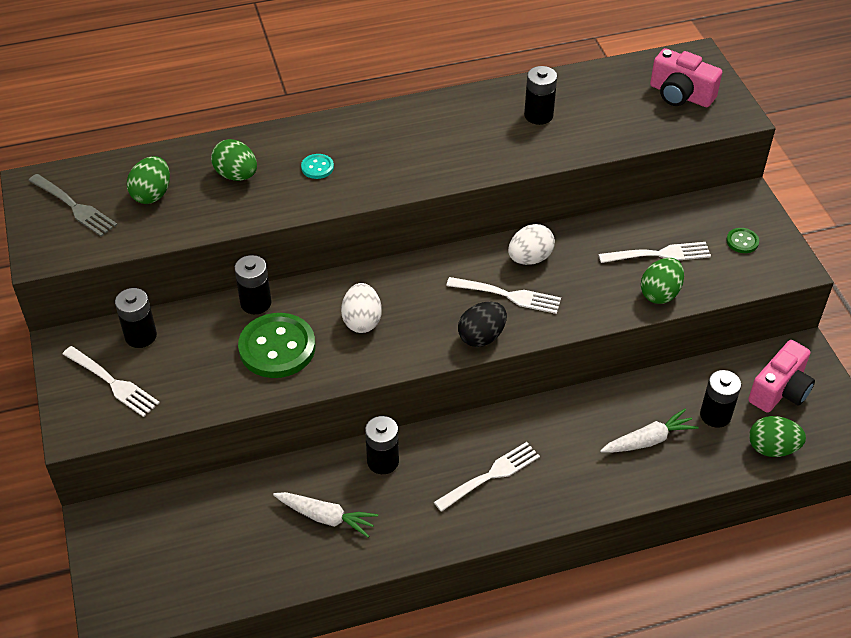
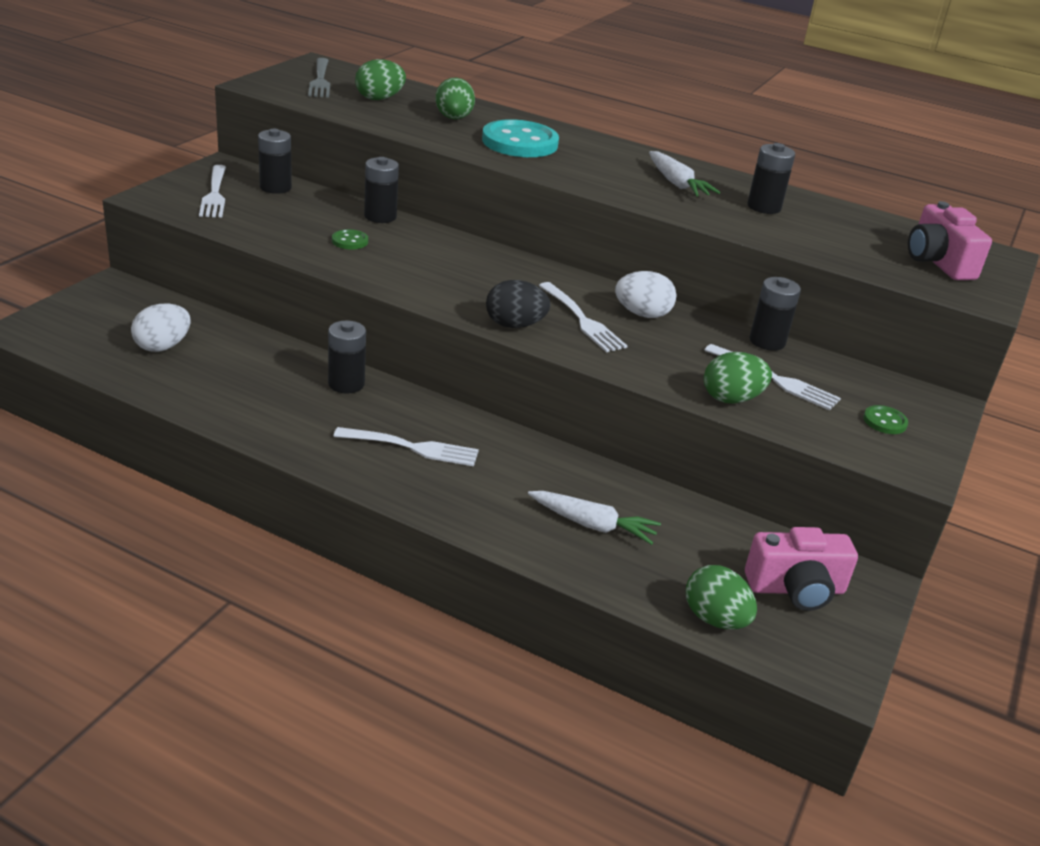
camera: 40 degrees right, 15 degrees down
(277, 348) = (350, 241): green button -> green button, size x0.45
(317, 167) = (520, 142): turquoise button -> turquoise button, size x2.24
(326, 517) = (248, 381): white carrot -> white carrot (676, 183)
(362, 321) = (437, 265): white egg -> white egg (162, 346)
(715, 415) = (692, 556): black battery -> black battery (767, 341)

